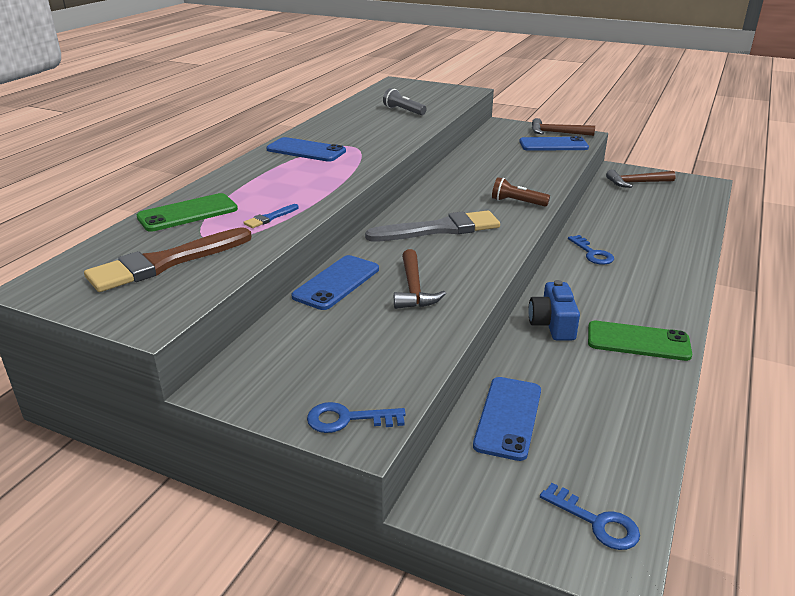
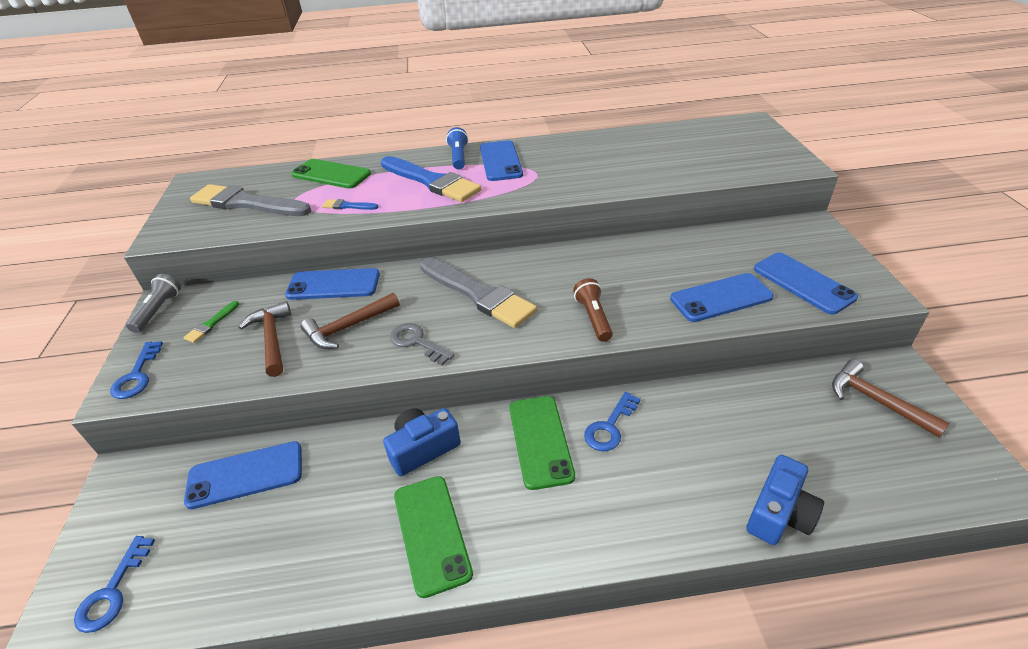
camera: 60 degrees right, 10 degrees up
(166, 262) = (247, 203): brown brush -> grey brush
(267, 161) = (458, 157): none -> blue flashlight
(290, 179) = (431, 181): none -> blue brush
(310, 359) = (211, 324): none -> green brush
(347, 419) = (137, 376): blue key -> blue key turned 150 degrees counterclockwise
(403, 111) = (669, 159): grey flashlight -> grey flashlight (159, 310)
(471, 265) = (417, 342): none -> grey key
(541, 166) = (721, 298): none -> blue phone
(557, 133) = (849, 272): brown hammer -> brown hammer (272, 339)
(584, 279) = (540, 441): none -> green phone
(694, 233) = (779, 513): none -> blue camera

